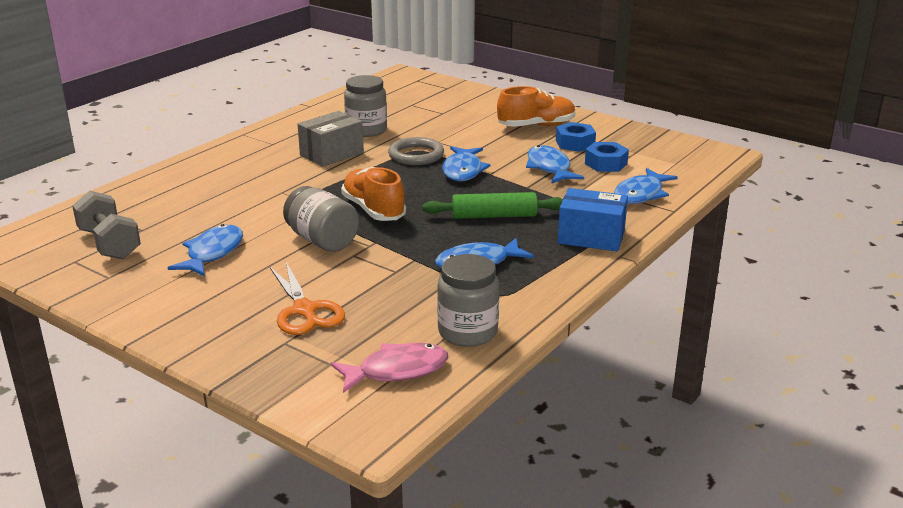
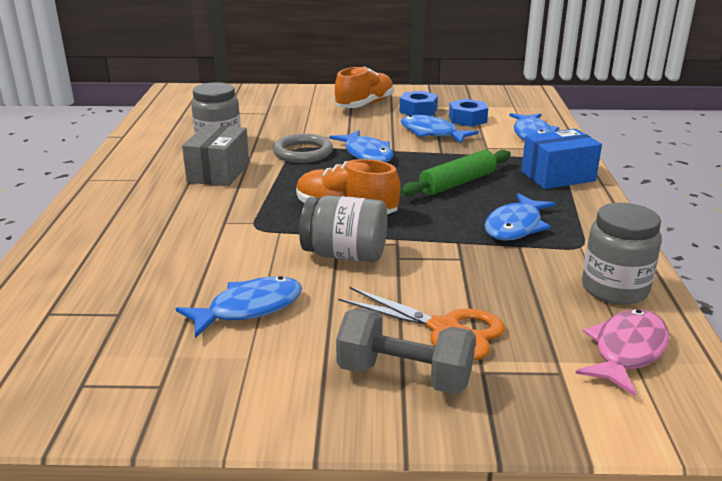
camera: 35 degrees left, 0 degrees up
(109, 244) = (100, 346): grey dumbbell -> grey dumbbell (404, 376)
(212, 253) = (249, 308): blue fish -> blue fish turned 75 degrees clockwise

